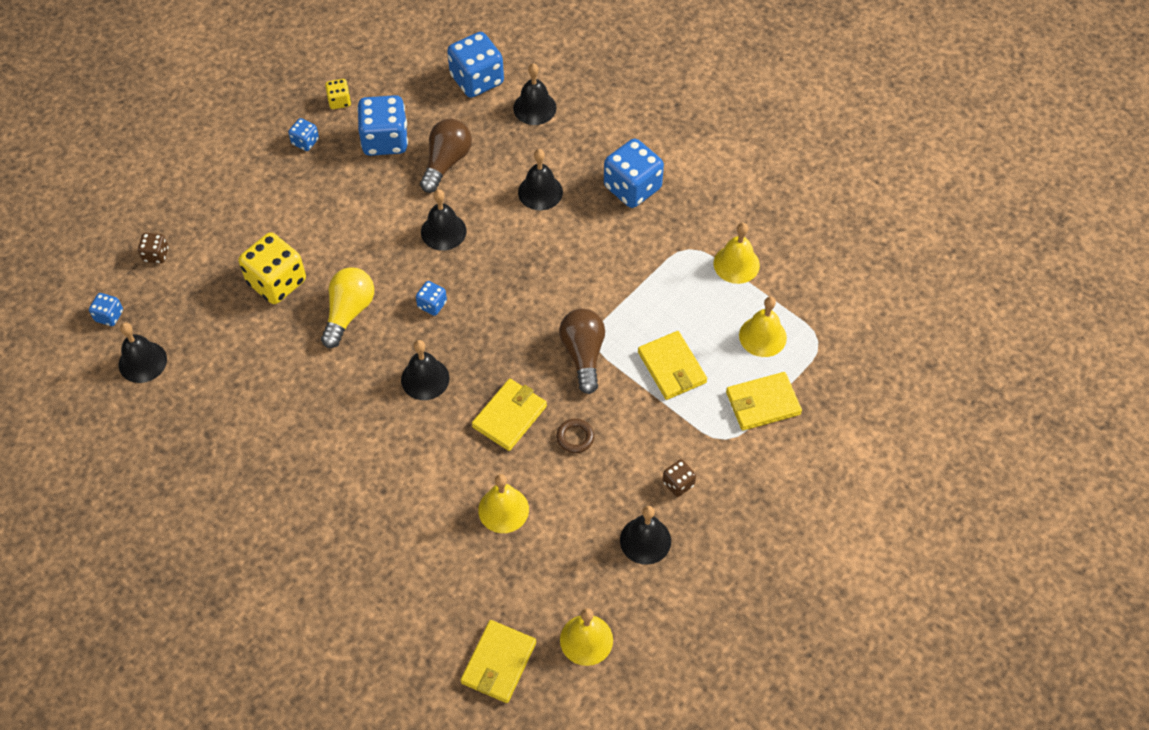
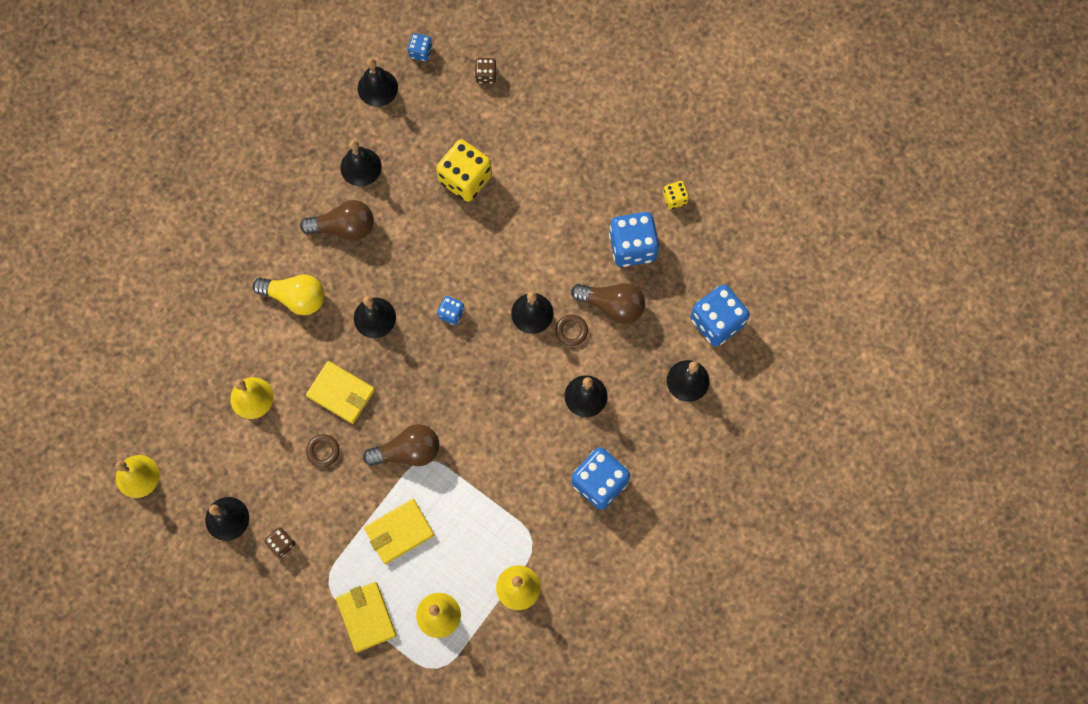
camera: 85 degrees right, 15 degrees up
(238, 384) = (361, 167): none -> black bell
(305, 142) = (623, 176): blue dice -> none
(310, 404) = (344, 227): none -> brown light bulb
(348, 312) = (438, 244): yellow light bulb -> yellow light bulb (296, 297)
(468, 199) = (571, 331): none -> brown ring
(498, 663) = (117, 408): yellow wallet -> none

